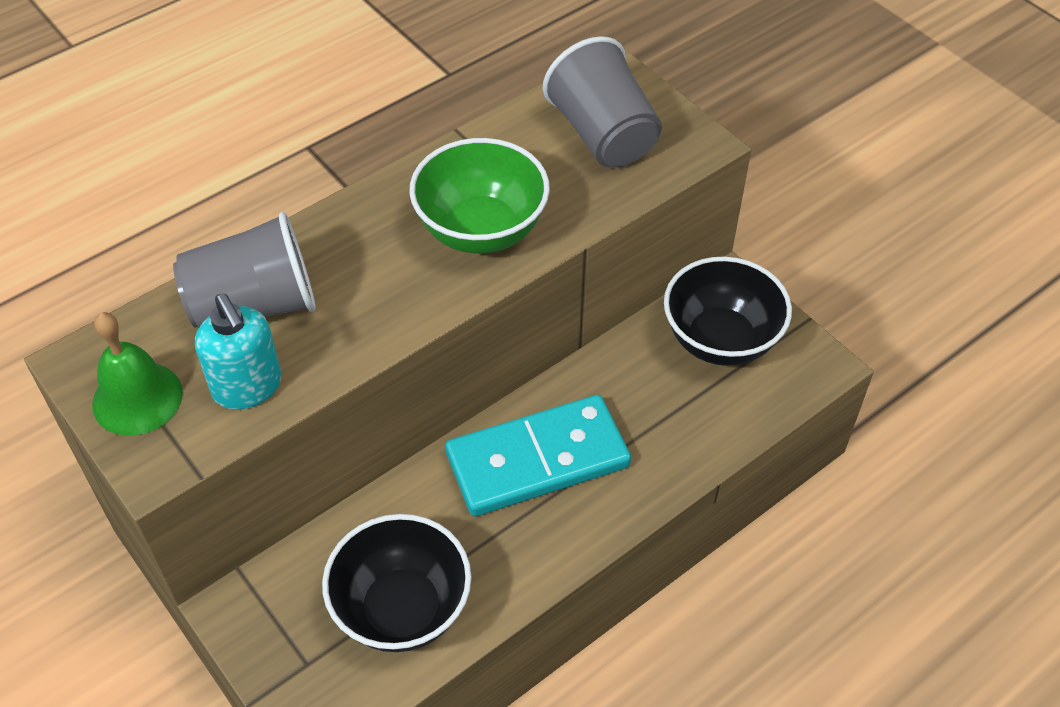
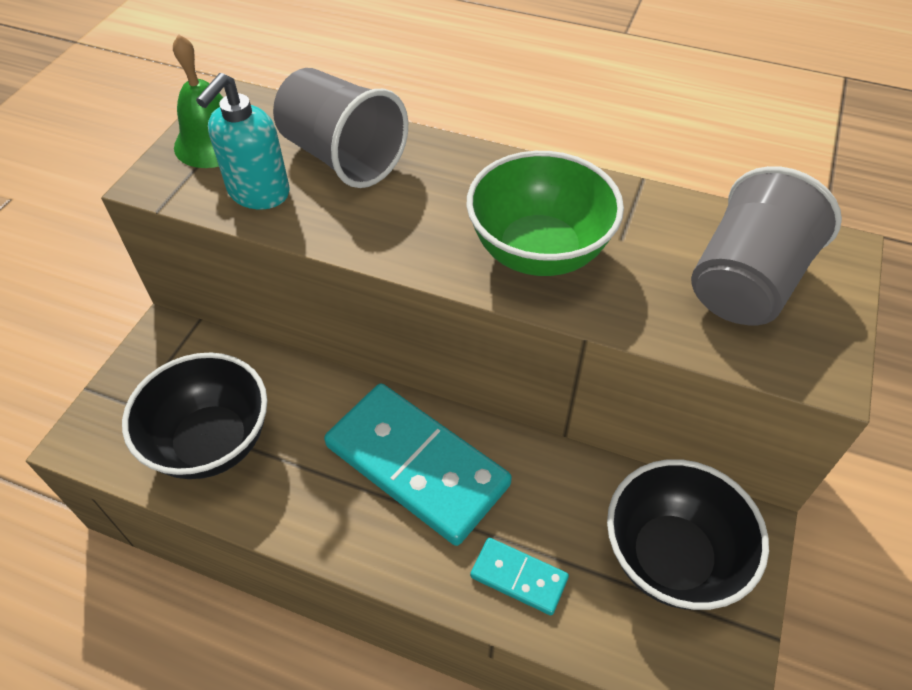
camera: 60 degrees right, 0 degrees up
(679, 440) = (518, 577): none -> turquoise domino

